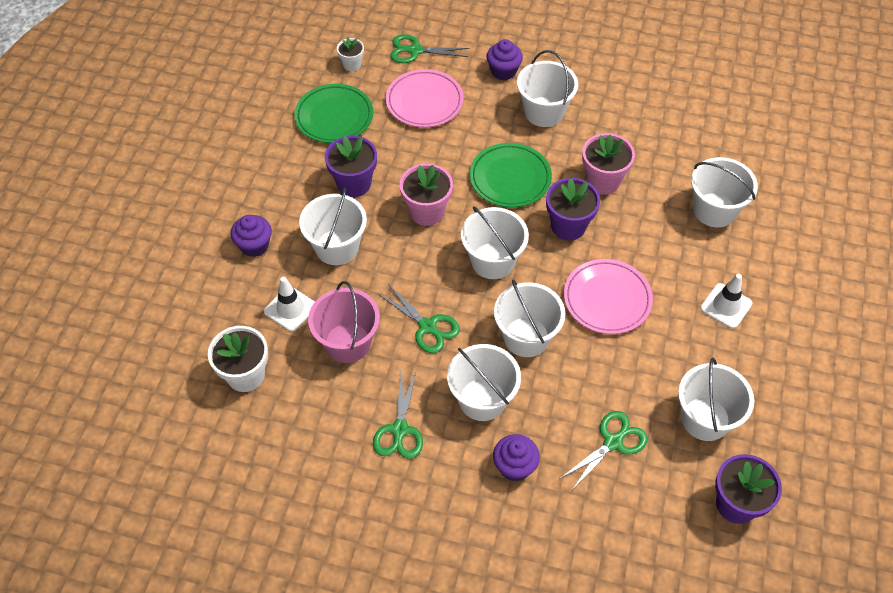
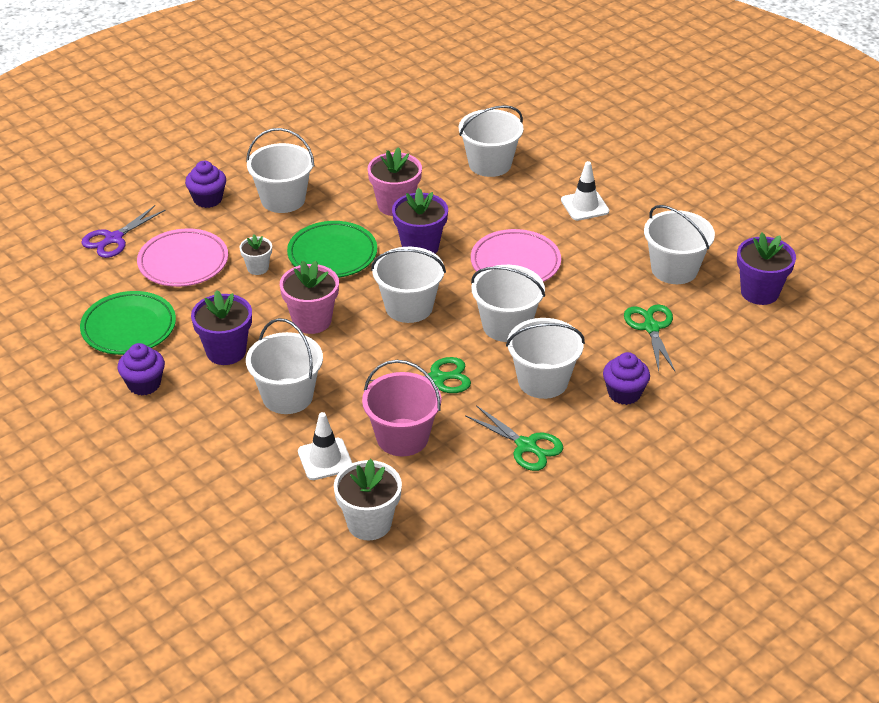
camera: 55 degrees left, 15 degrees down
(254, 245) = (223, 452): purple cupcake -> purple cupcake (144, 384)
(352, 64) = (77, 286): white flower pot -> white flower pot (258, 268)
(415, 50) = (113, 239): green scissors -> purple scissors

